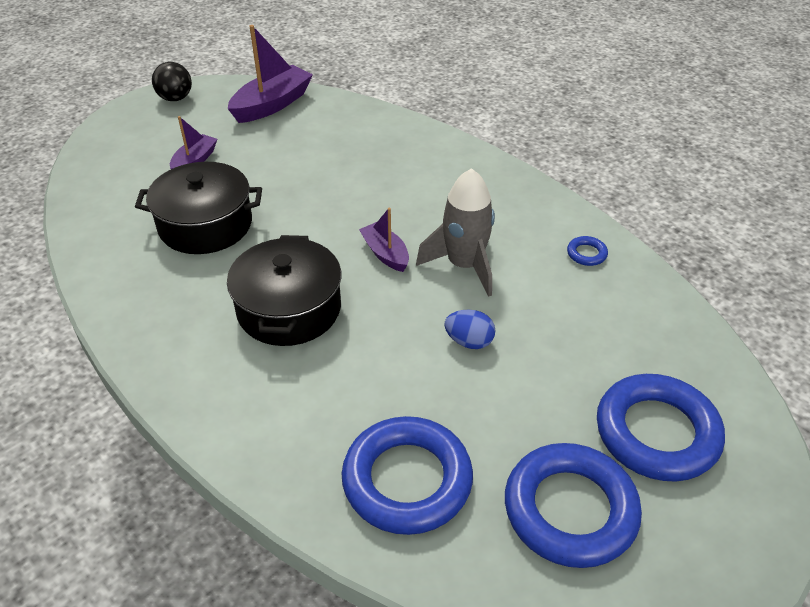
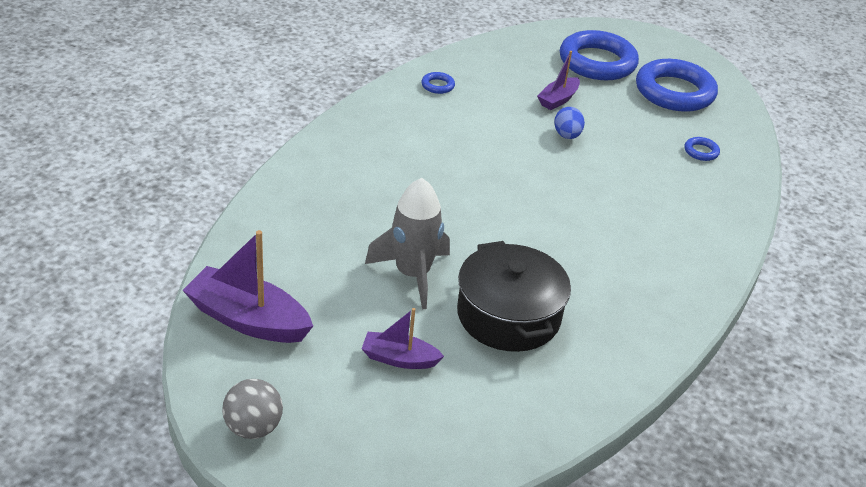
camera: 110 degrees left, 5 degrees down
(175, 98) = (253, 428): black ball -> grey ball
(289, 309) = (589, 232): black pot -> none
(385, 254) = (490, 187): purple boat -> purple boat (558, 100)
(407, 480) = (701, 152): blue ring -> blue ring, size x0.40
(464, 265) = (483, 144): grey rocket -> grey rocket (412, 274)

